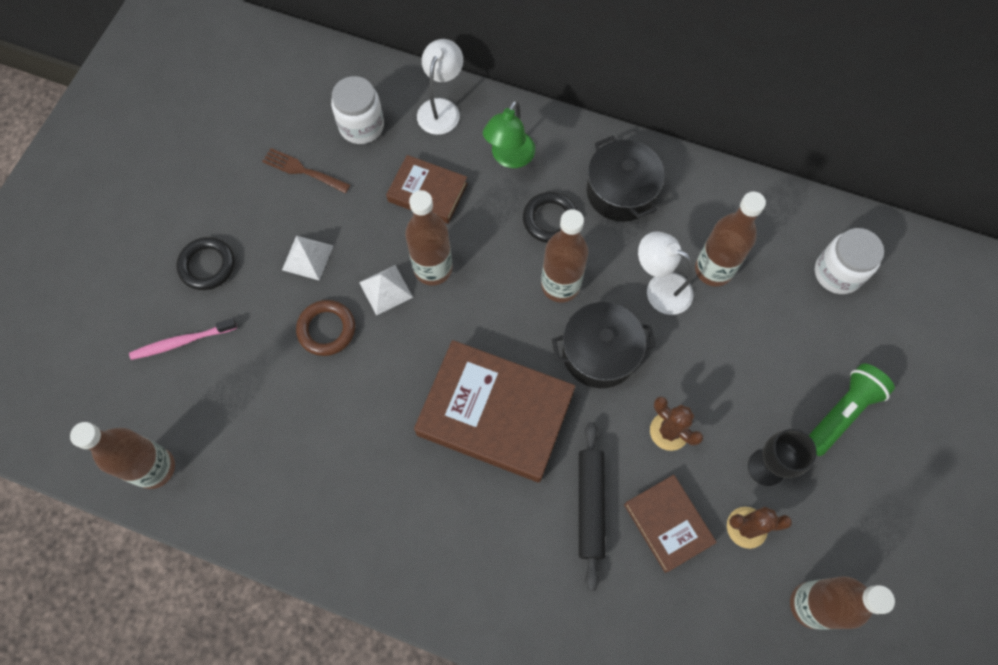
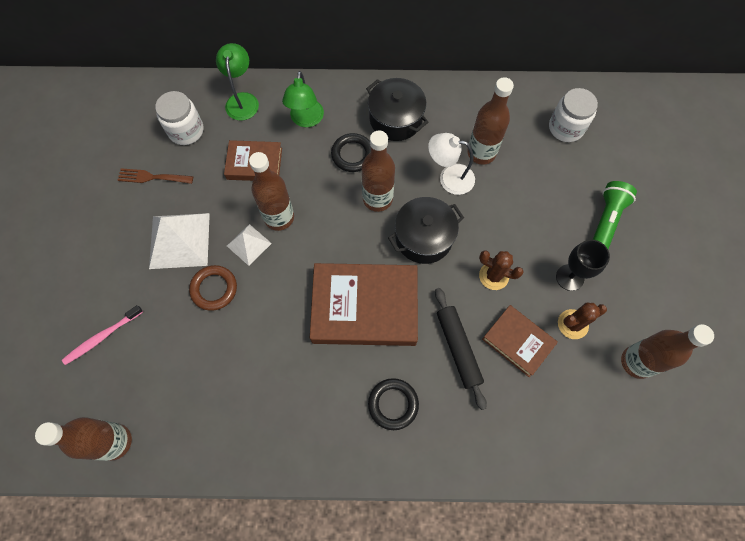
camera: 20 degrees left, 0 degrees up
(207, 265) = (102, 272): black ring -> black ring (393, 404)
(307, 257) = (179, 240): white pyramid -> white pyramid, size x1.79
(441, 108) = (242, 100): white lamp -> green lamp

